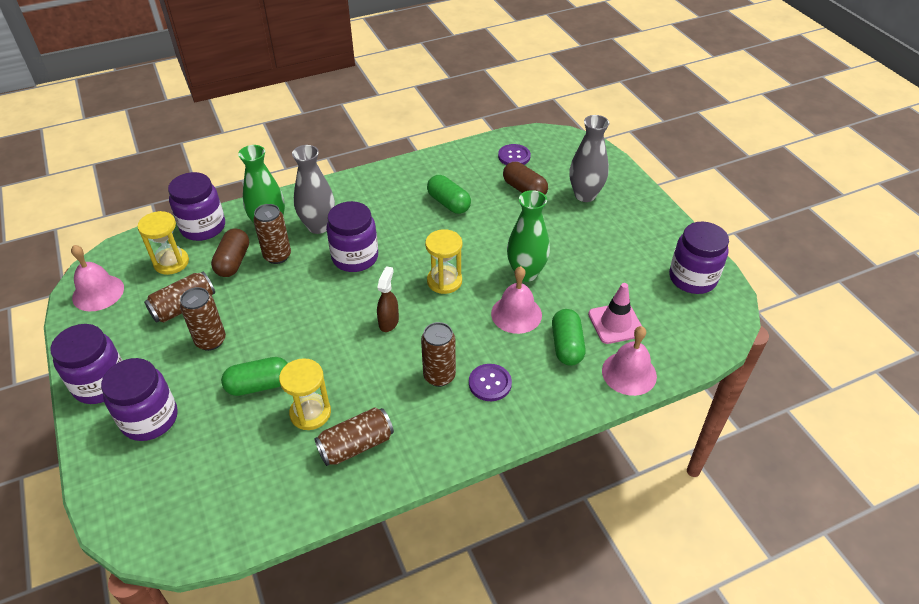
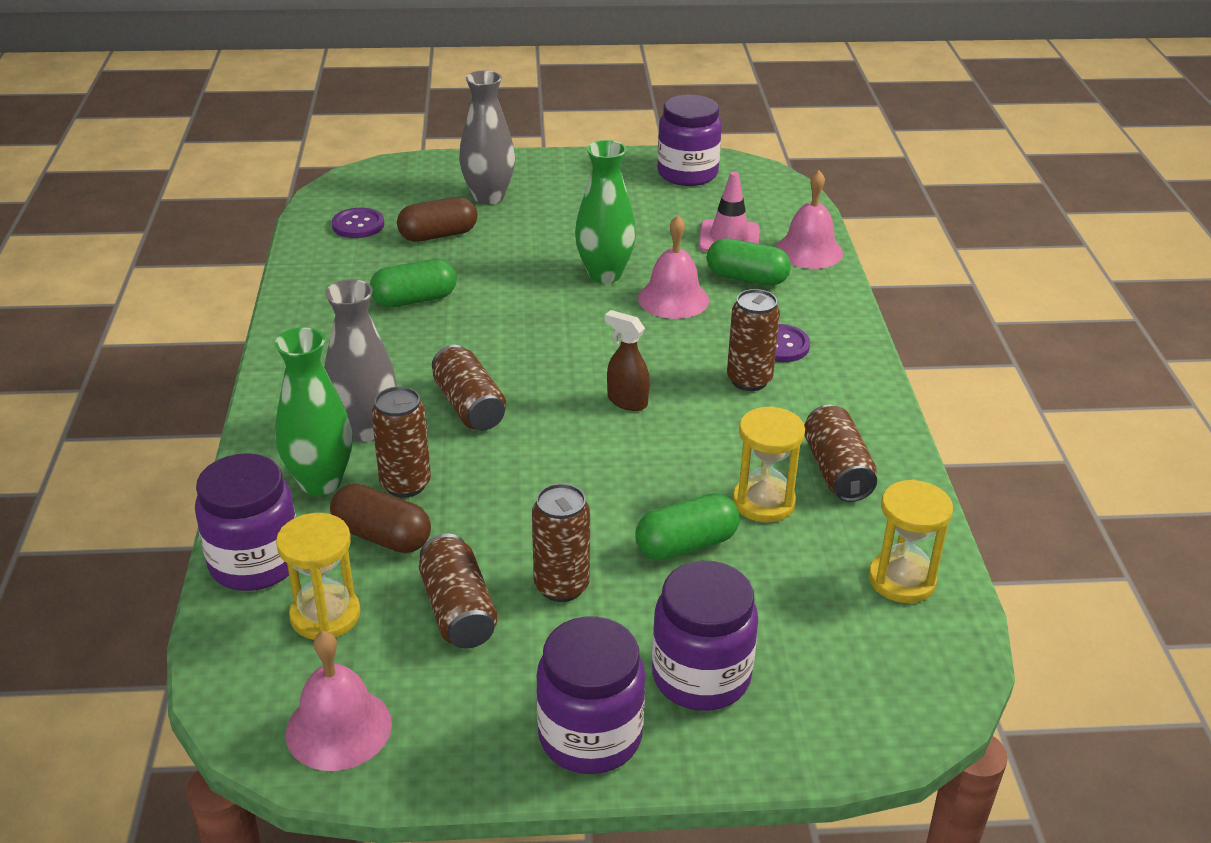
camera: 70 degrees left, 10 degrees down
(259, 385) = (686, 545): green capsule -> green capsule turned 60 degrees clockwise
(355, 257) = (469, 406): purple jar -> brown can
(444, 281) = (576, 339): yellow hourglass -> yellow hourglass (901, 580)

